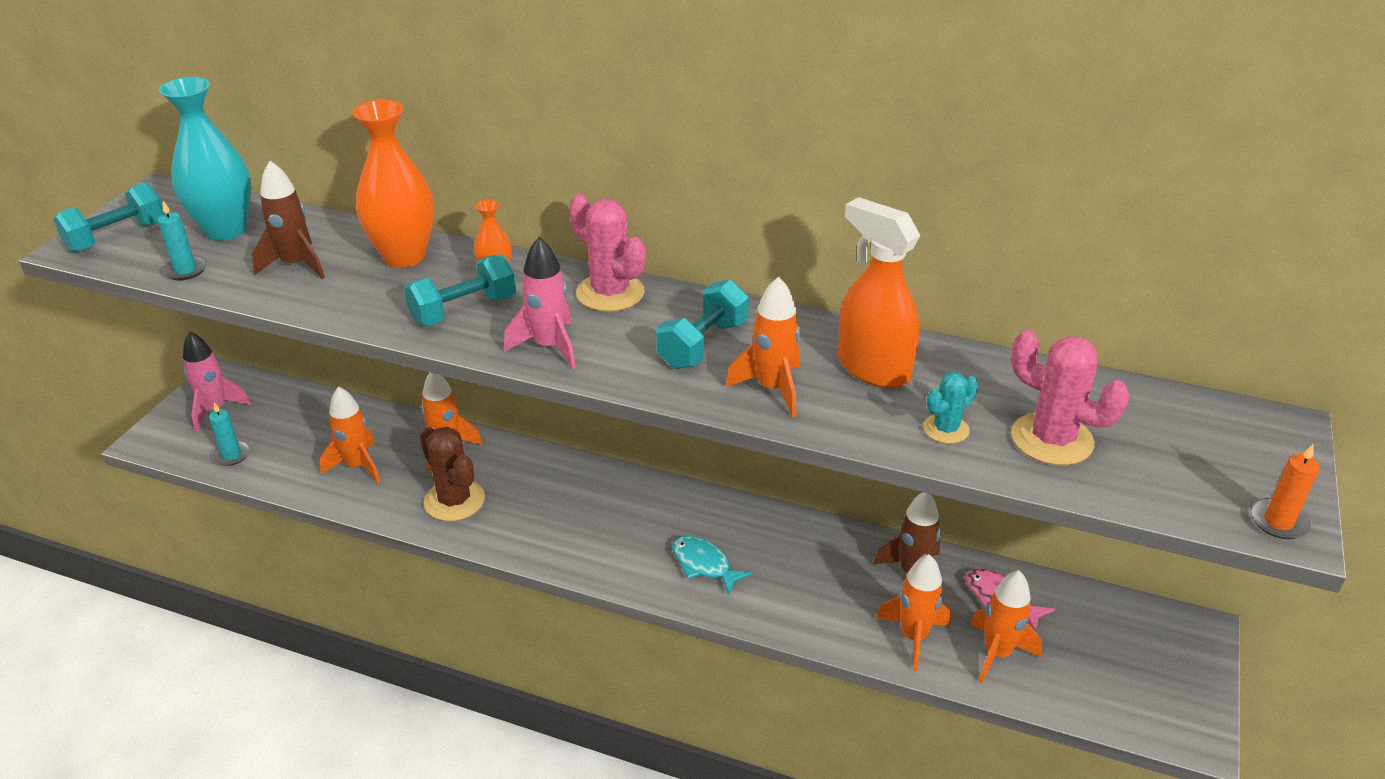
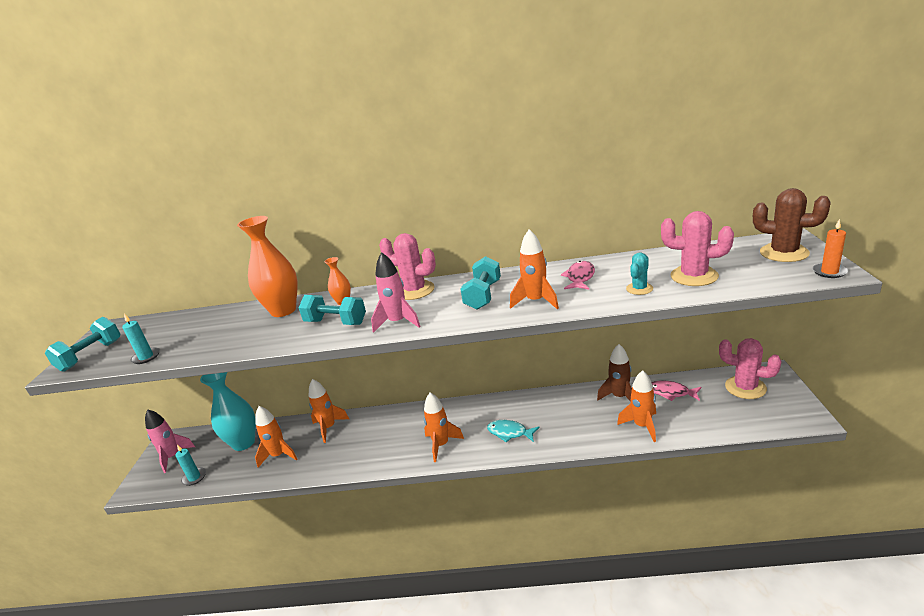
camera: 15 degrees left, 10 degrees down
(226, 230) = (163, 331): turquoise vase -> turquoise vase (244, 443)
(296, 265) = (218, 334): brown rocket -> none
(454, 500) = (348, 452): brown cactus -> brown cactus (784, 253)
(464, 310) = (336, 322): turquoise dumbbell -> turquoise dumbbell turned 75 degrees clockwise
(873, 368) = (580, 277): orange spray bottle -> pink fish
(997, 653) = (688, 417): orange rocket -> orange rocket (441, 445)
(1131, 640) = (745, 387): none -> pink cactus

